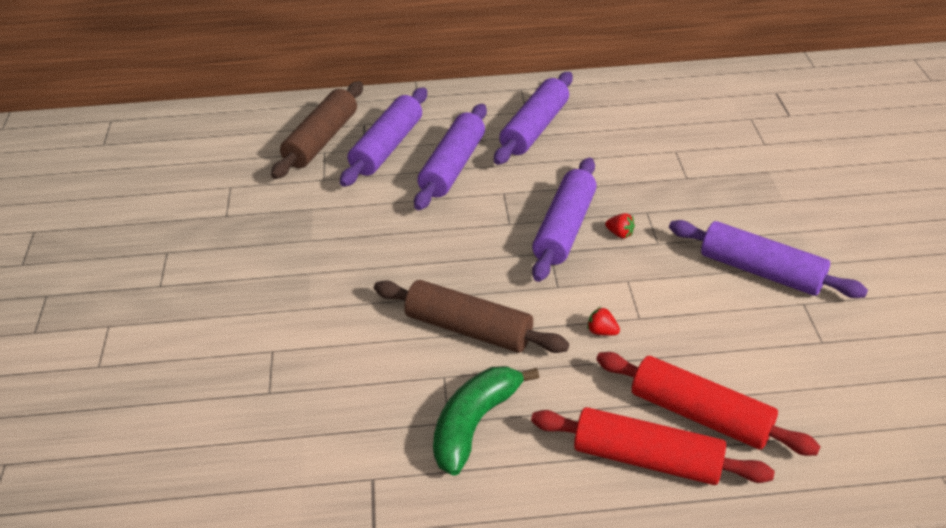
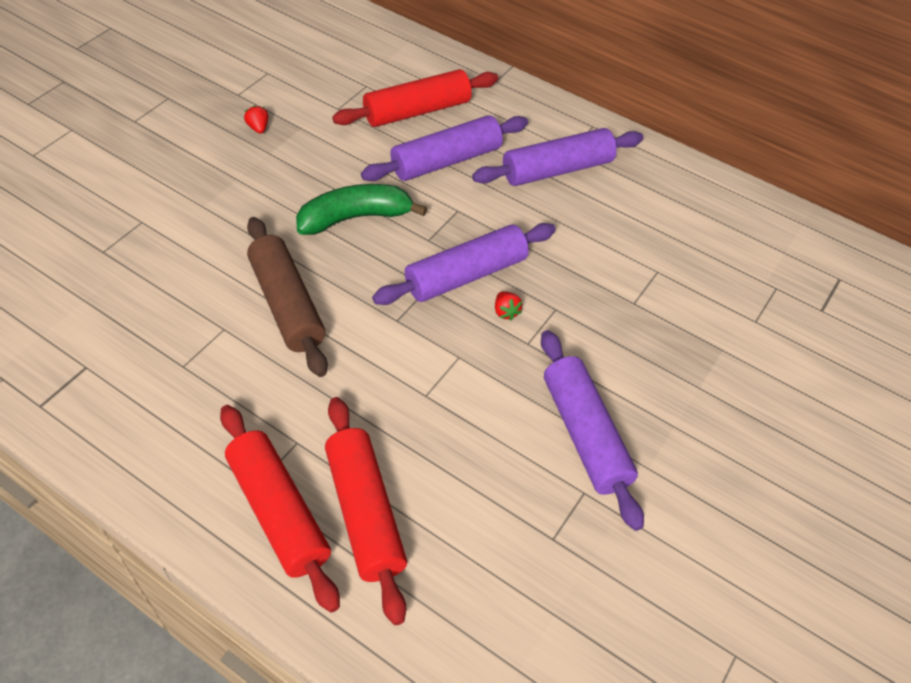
camera: 35 degrees right, 10 degrees up
(321, 140) = (376, 74): brown rolling pin -> none
(387, 147) = (417, 111): purple rolling pin -> red rolling pin
(474, 424) = (197, 382): green banana -> green banana (355, 218)
(602, 331) = (381, 383): red strawberry -> red strawberry (258, 128)

